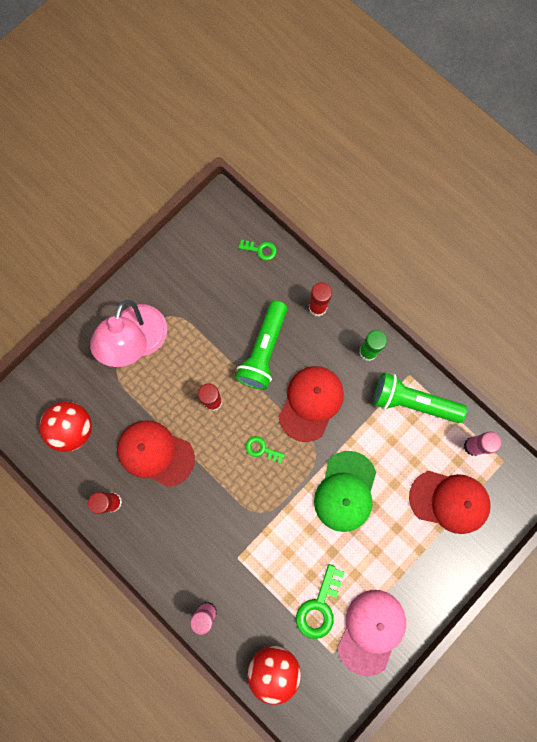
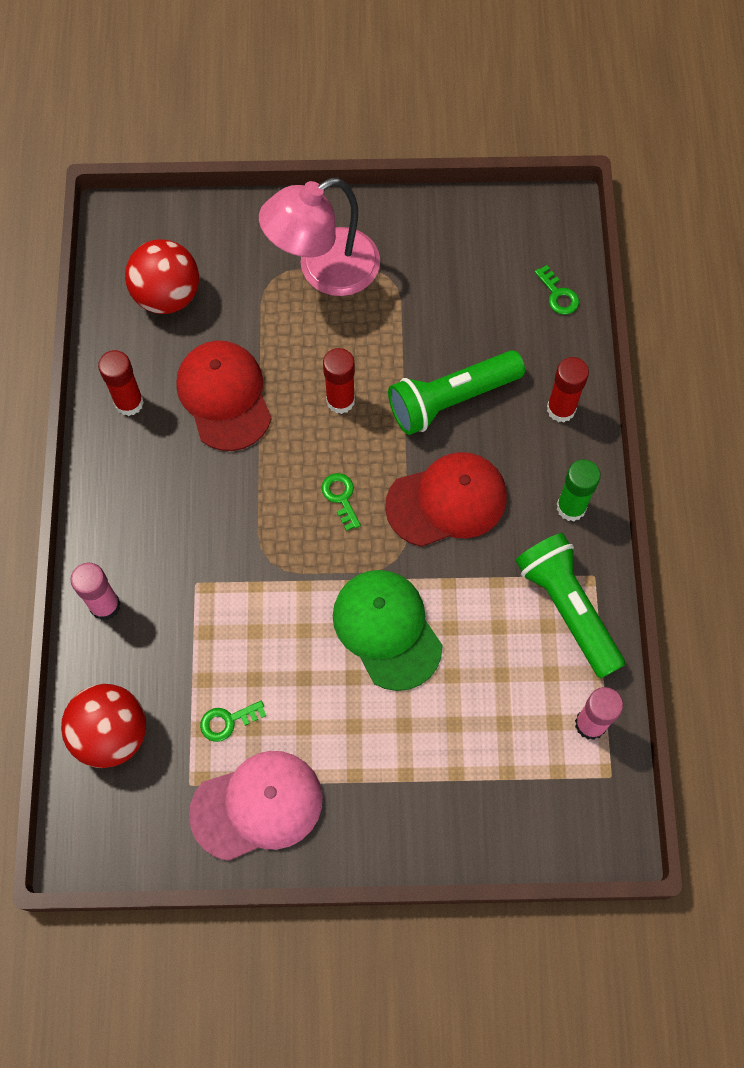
camera: 45 degrees right, 10 degrees down
(319, 607) = (227, 721): green key -> green key, size x0.57
(345, 491) = (387, 629): green cap -> green cap turned 90 degrees clockwise
(449, 501) = (497, 757): red cap -> none

